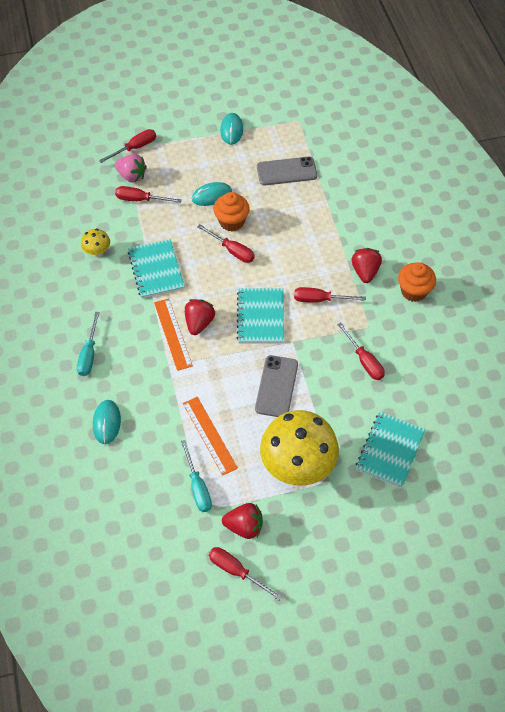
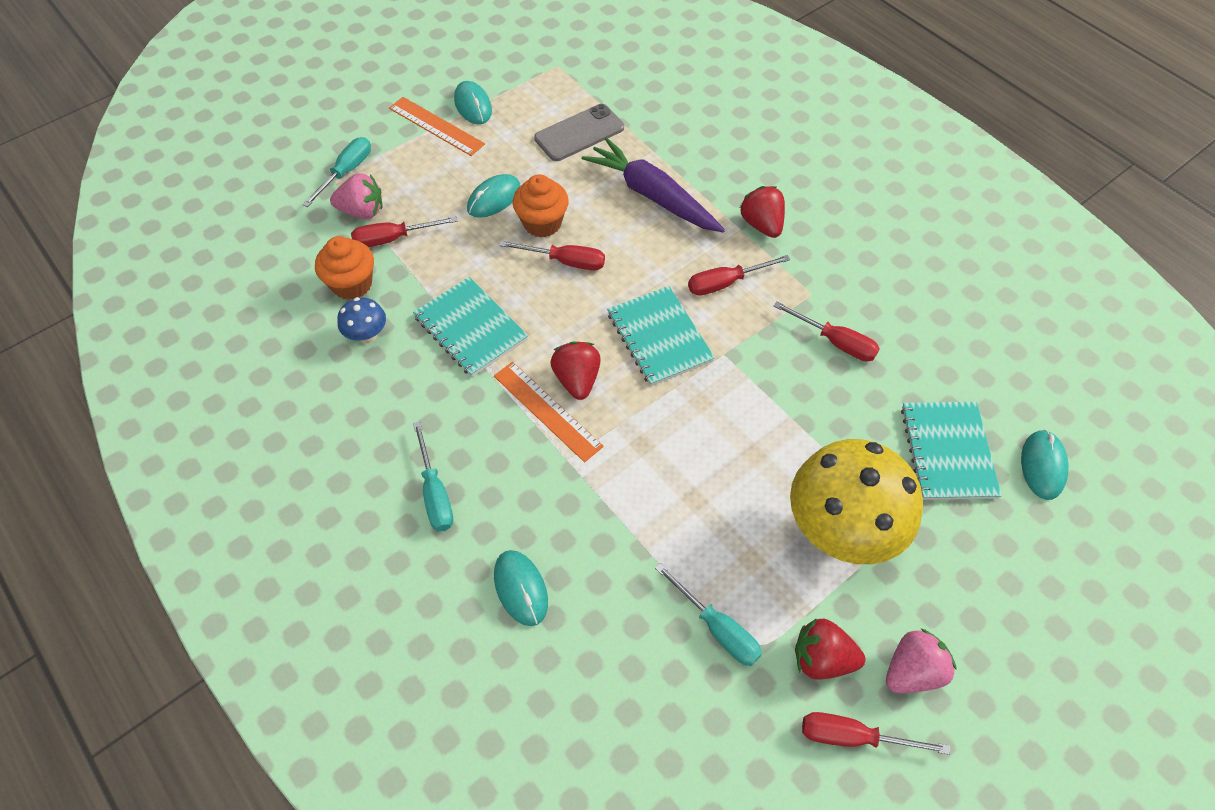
camera: 25 degrees left, 0 degrees up
(97, 252) = (367, 335): yellow mushroom -> blue mushroom
(135, 148) = (346, 172): red screwdriver -> turquoise screwdriver
(209, 435) = (688, 539): orange ruler -> orange ruler (436, 126)
(244, 526) = (821, 658): red strawberry -> red strawberry turned 150 degrees counterclockwise
(276, 386) = (740, 426): grey phone -> none
(289, 554) = (912, 671): none -> pink strawberry
(308, 228) = (652, 196): none -> purple carrot
(414, 291) = (839, 226): orange cupcake -> orange cupcake (352, 284)
(442, 482) = (1042, 466): none -> turquoise mouse

